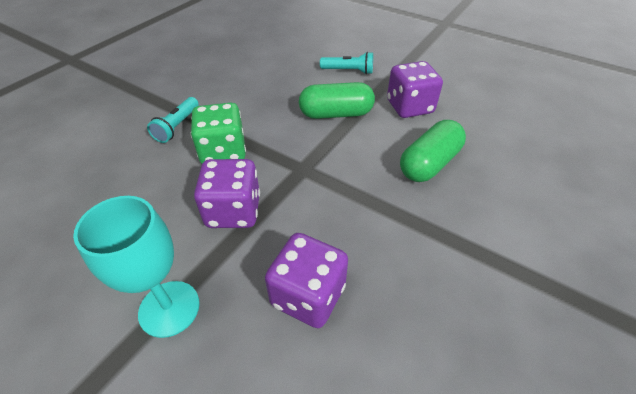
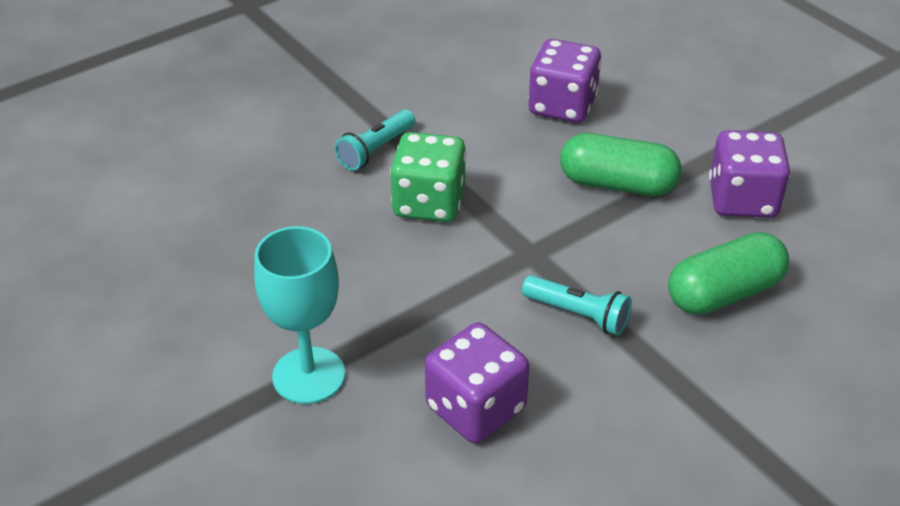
camera: 20 degrees right, 5 degrees down
(233, 211) = (417, 286): purple dice -> purple dice (562, 106)
(348, 71) = (672, 116): turquoise flashlight -> turquoise flashlight (578, 314)

